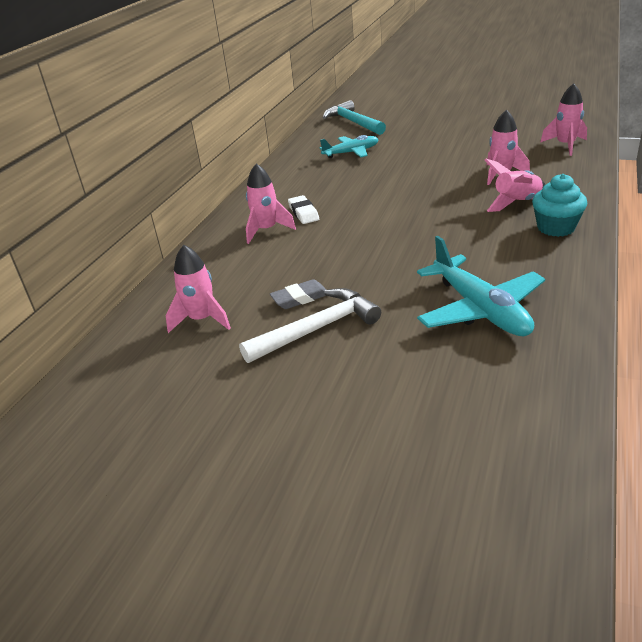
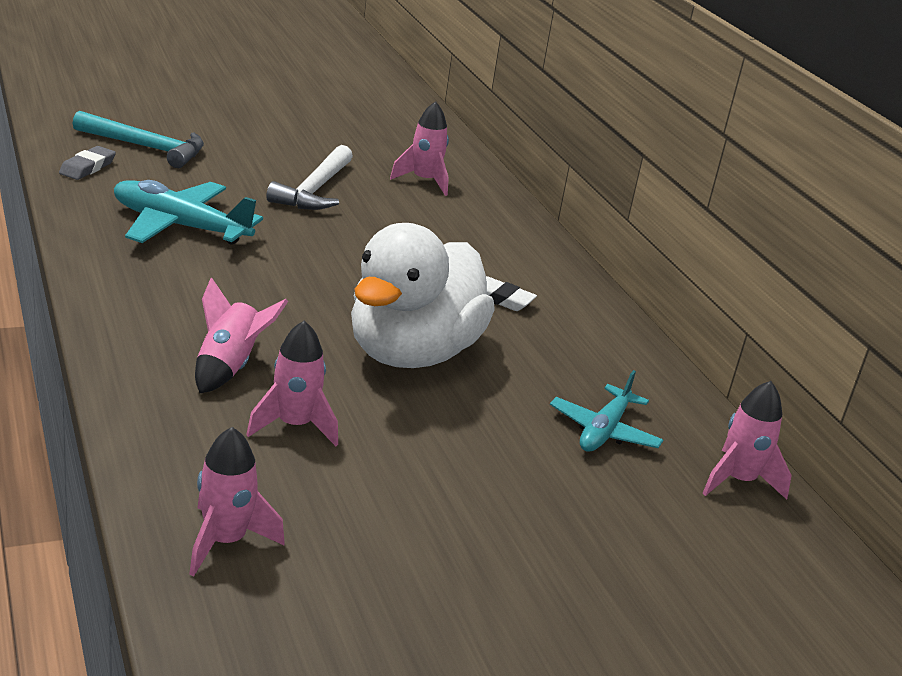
camera: 130 degrees right, 5 degrees down
(266, 230) = (507, 268): pink rocket -> pink rocket (738, 481)
(300, 298) = (363, 209): grey eraser -> grey eraser (87, 167)
(353, 122) = (735, 532): turquoise hammer -> turquoise hammer (146, 147)
(401, 194) = (412, 353): none -> white duck
(556, 228) = (149, 334): turquoise cupcake -> none

